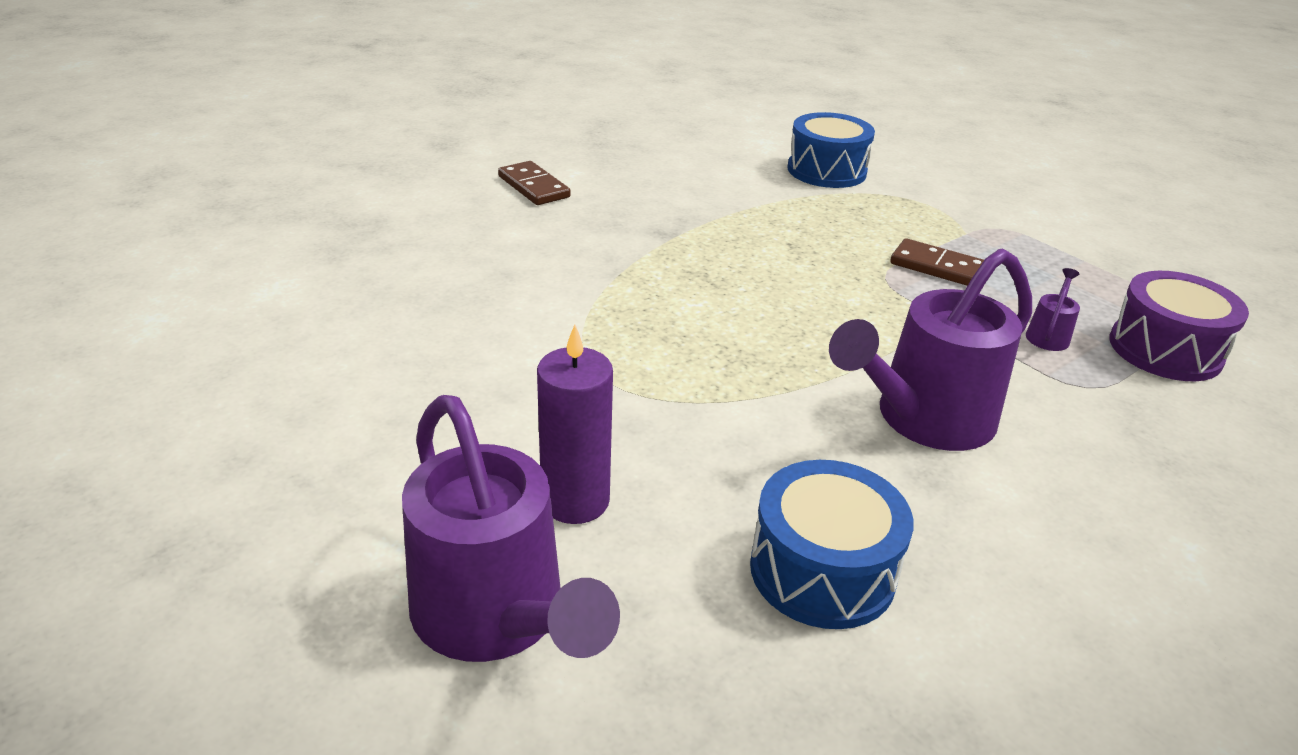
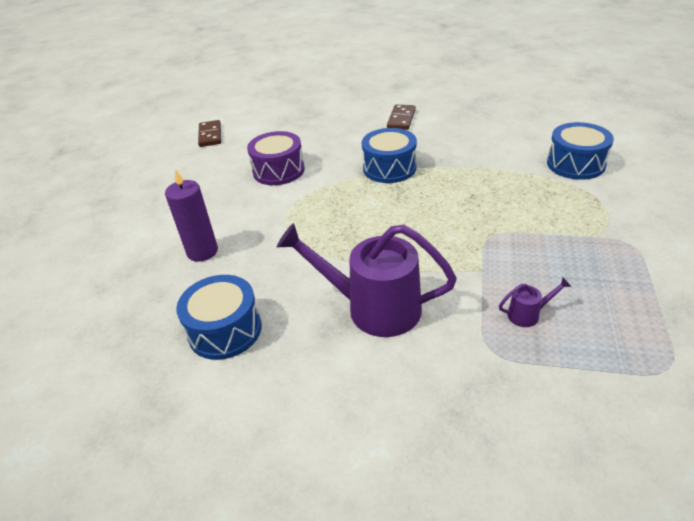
camera: 55 degrees right, 5 degrees up
(498, 618) = (127, 272): purple watering can -> none
(636, 254) = (389, 168): none -> blue drum
(938, 267) = (535, 245): brown domino -> brown domino (210, 135)
(1165, 350) = (594, 368): purple drum -> purple drum (278, 170)

